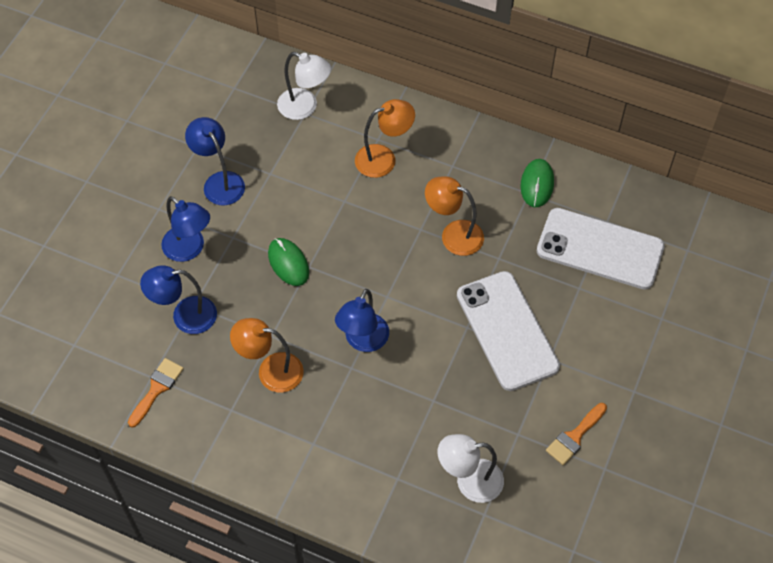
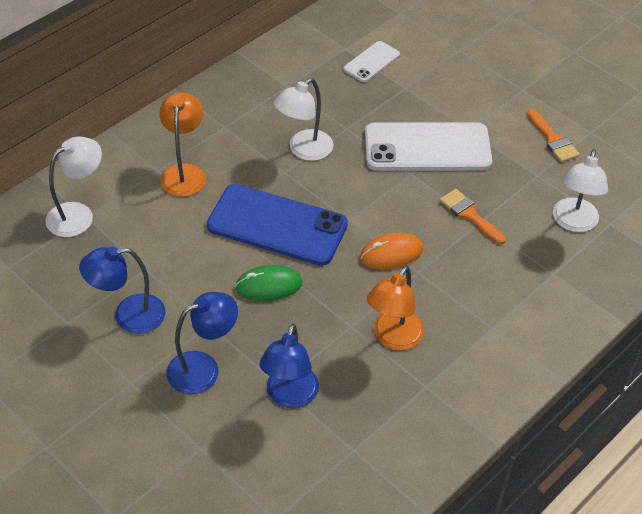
camera: 70 degrees left, 10 degrees down
(157, 389) = (371, 448): orange brush -> orange brush (469, 215)
(356, 246) = (277, 225): none -> blue phone
(363, 341) = (391, 253): blue lamp -> orange mouse
(453, 235) = (304, 150): orange lamp -> white lamp
(537, 184) = (280, 78): green mouse -> none
(600, 249) = (371, 62): white phone -> white phone, size x0.51

